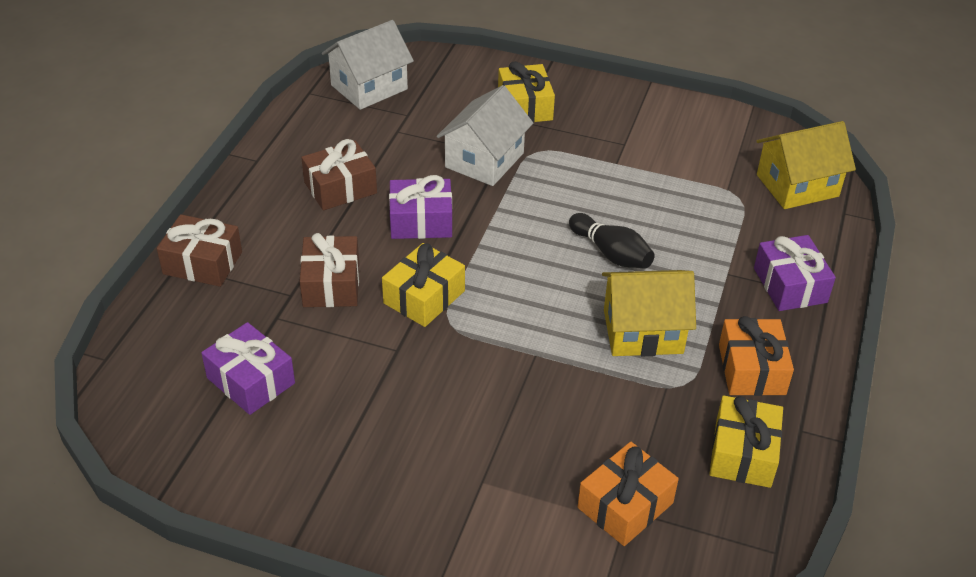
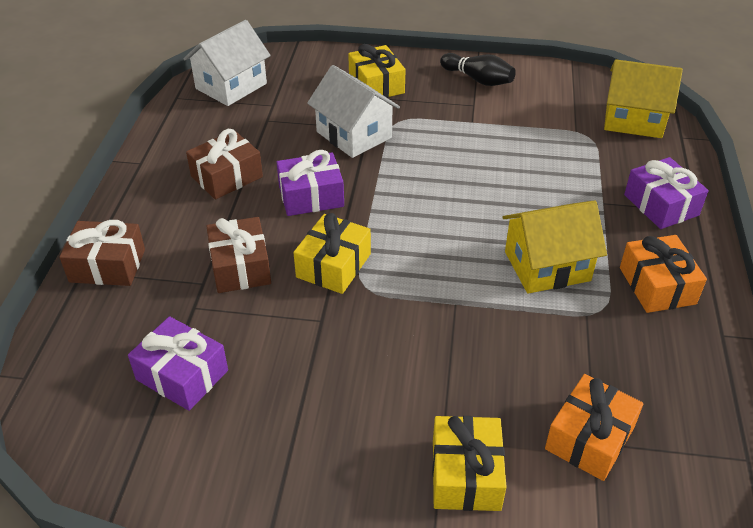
camera: 10 degrees left, 0 degrees up
(484, 160) = (354, 135): white house -> white house turned 60 degrees counterclockwise
(611, 253) = (494, 200): black bowling pin -> black bowling pin (478, 79)
(743, 453) = (679, 366): yellow gift -> yellow gift (466, 474)
(797, 185) = (633, 120): yellow house -> yellow house turned 45 degrees clockwise

